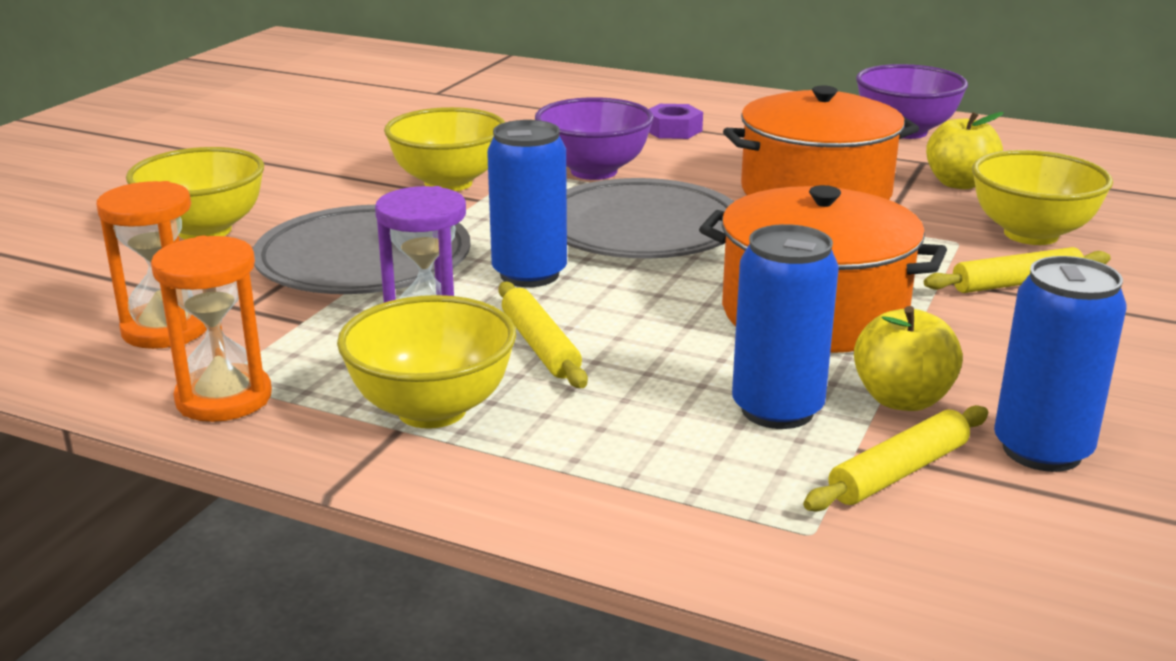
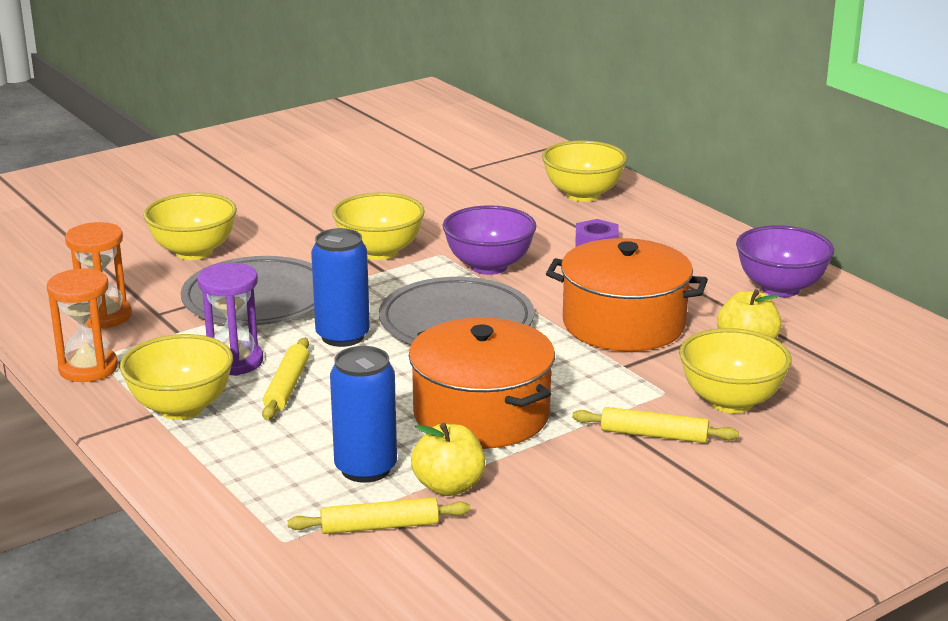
camera: 30 degrees right, 0 degrees up
(593, 94) = (583, 195): none -> yellow bowl
(1042, 450) = (483, 543): blue can -> none

